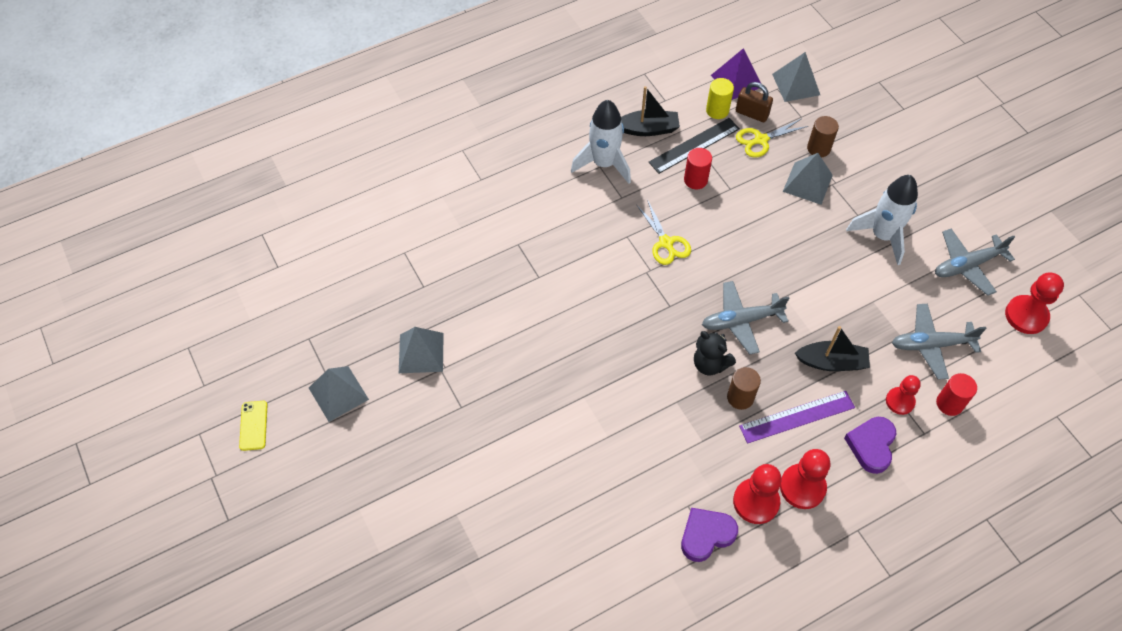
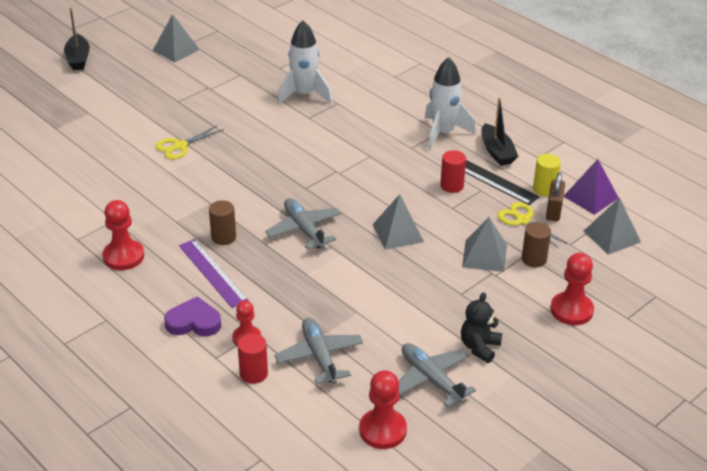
camera: 75 degrees right, 20 degrees down
(253, 425) = (142, 24): yellow phone -> none
(421, 352) = (220, 76): grey pyramid -> grey pyramid (398, 233)
(666, 243) = (372, 177): yellow scissors -> yellow scissors (180, 146)
(706, 535) = (89, 232): purple heart -> none
(710, 364) = (253, 216): black teddy bear -> black teddy bear (479, 347)
(802, 487) = (142, 282): red pawn -> red pawn (571, 310)
(832, 362) = (277, 289): black boat -> black boat (78, 59)
(882, 236) = (442, 313): white rocket -> white rocket (304, 95)

